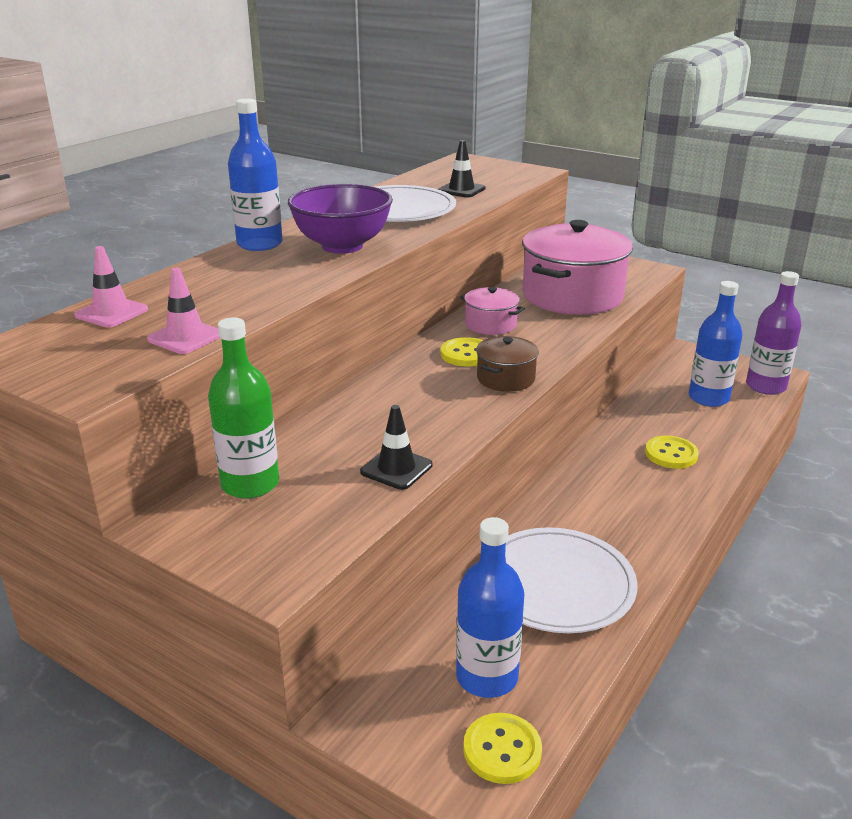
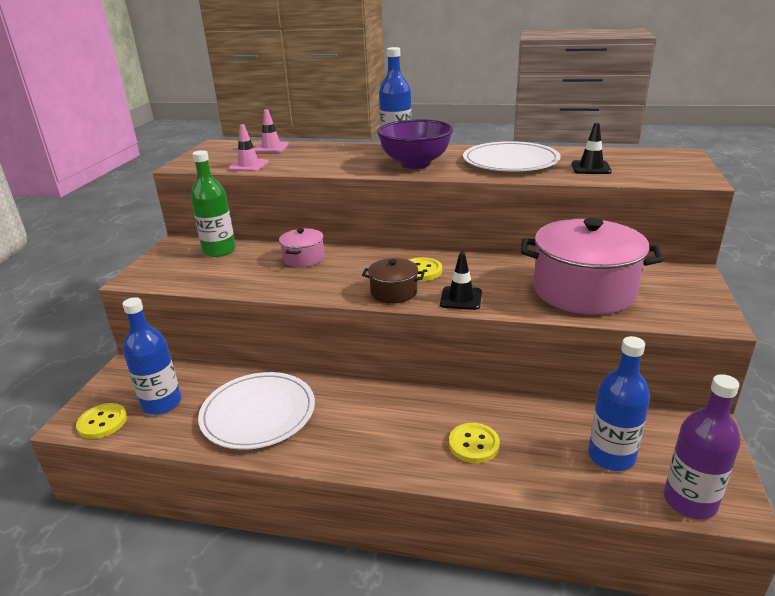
camera: 70 degrees right, 0 degrees up
(396, 468) = (249, 283): black traffic cone -> black traffic cone (461, 298)
(490, 324) = (482, 269): pink pot -> pink pot (303, 258)

